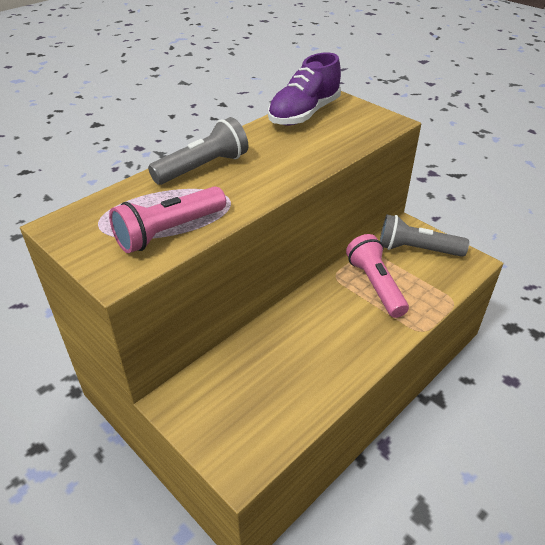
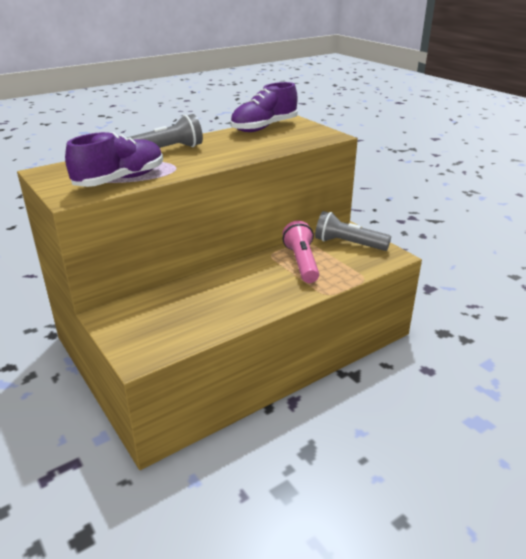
camera: 10 degrees right, 10 degrees down
(169, 232) = (120, 180): pink flashlight -> purple shoe

